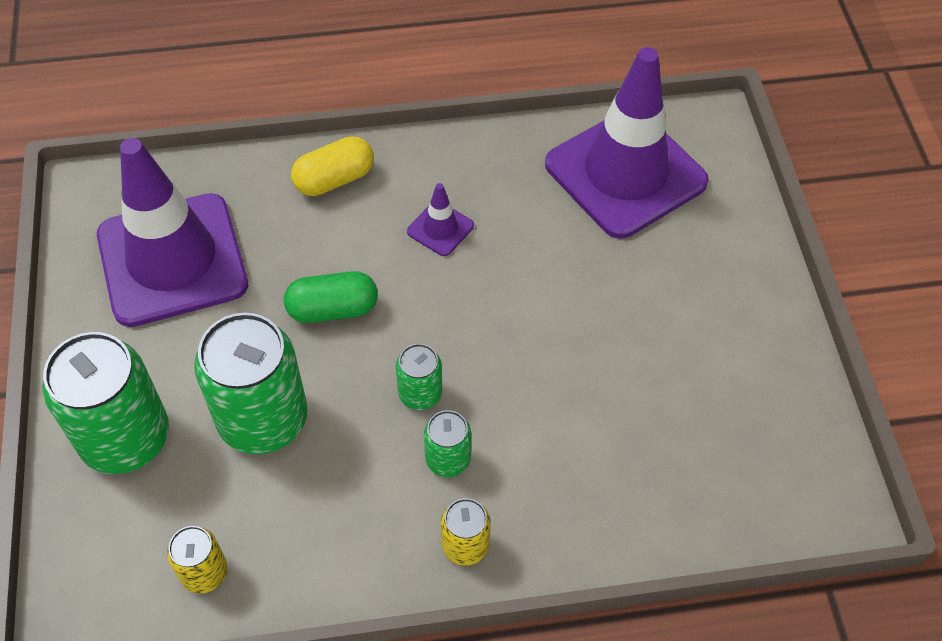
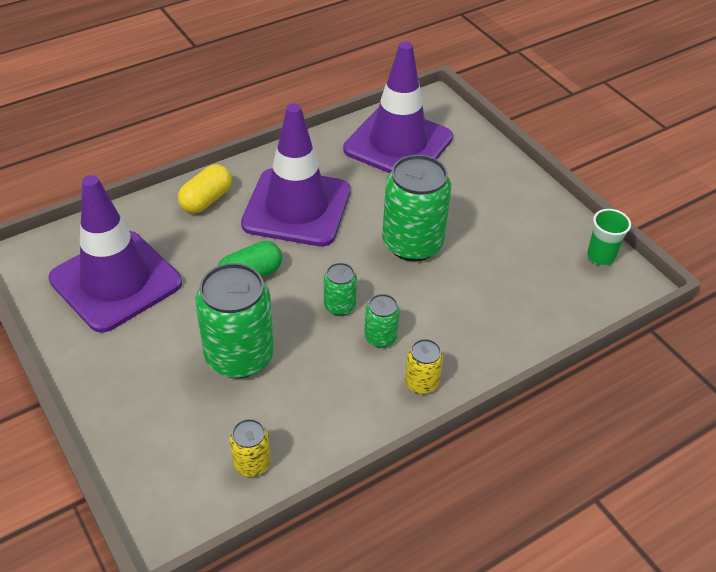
camera: 25 degrees left, 10 degrees down
(125, 438) = (144, 401): green can -> green can (412, 243)
(440, 228) = (296, 208): purple traffic cone -> purple traffic cone, size x2.49
(816, 449) = (600, 256): none -> green cup

